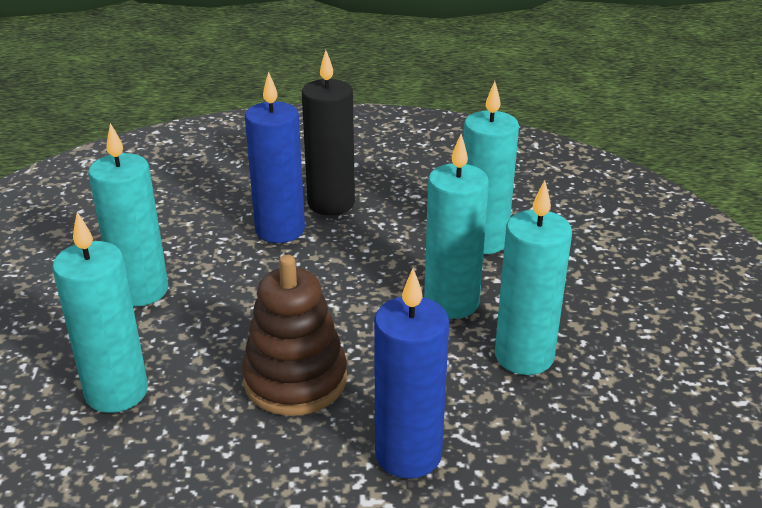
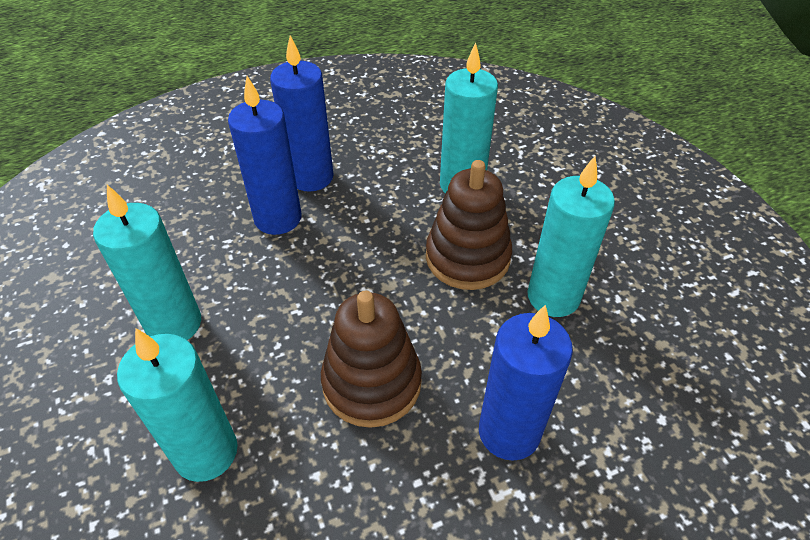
camera: 20 degrees left, 15 degrees up
(331, 203) = (311, 177): black candle -> blue candle
(451, 302) = (467, 257): turquoise candle -> brown stacking toy

